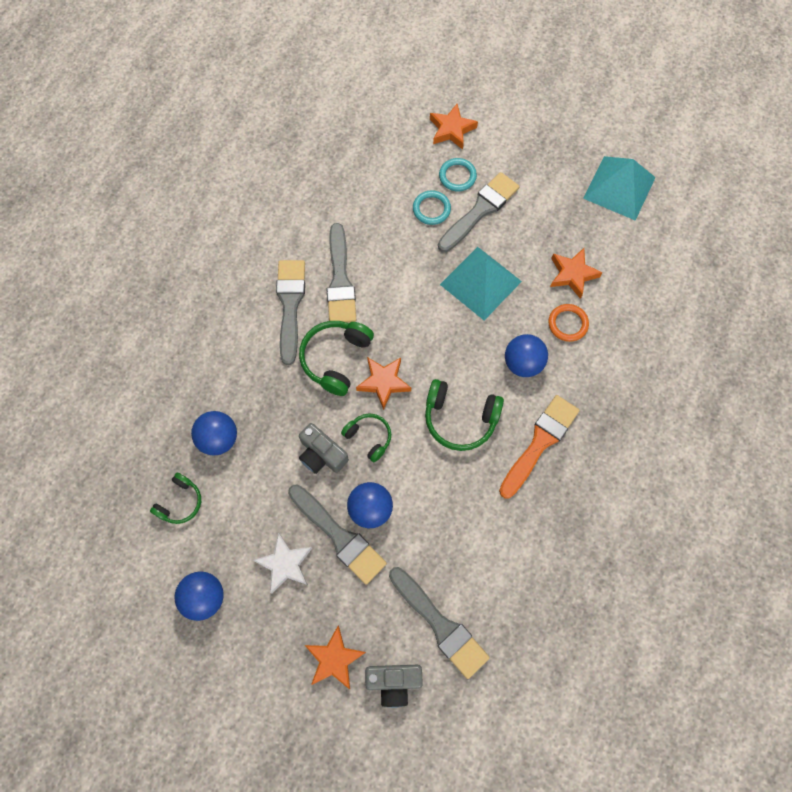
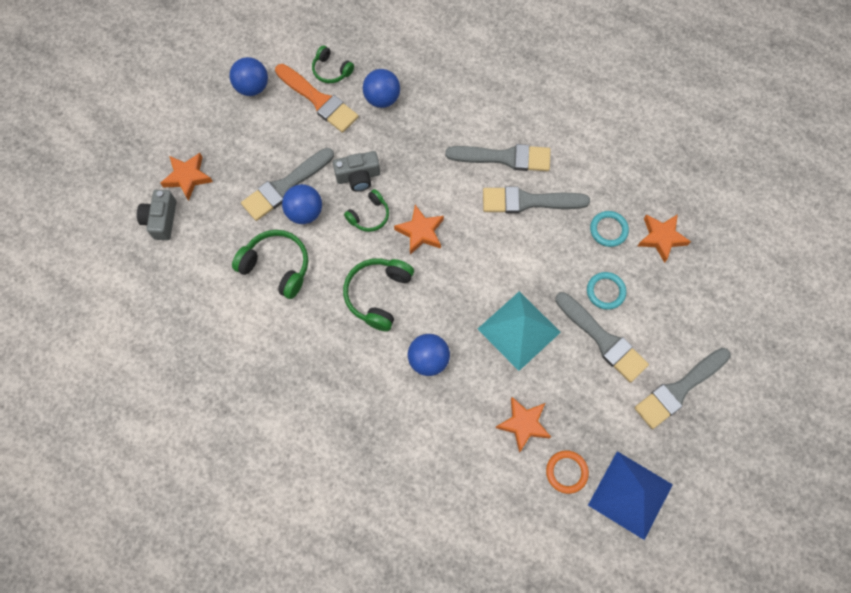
camera: 95 degrees right, 0 degrees up
(285, 564) = (268, 145): white star -> none
(322, 454) = (358, 177): grey camera -> grey camera turned 150 degrees counterclockwise
(336, 359) = (447, 193): green headphones -> green headphones (276, 266)
(440, 625) = (198, 259): grey brush -> grey brush (679, 389)
(451, 130) = (705, 321): orange star -> orange star (661, 238)
(457, 176) = (645, 321): turquoise ring -> turquoise ring (608, 230)
(540, 443) = (346, 364): orange brush -> orange brush (318, 100)
(567, 324) = (467, 410): orange ring -> orange ring (566, 472)
(619, 188) = (630, 494): turquoise pyramid -> blue pyramid

